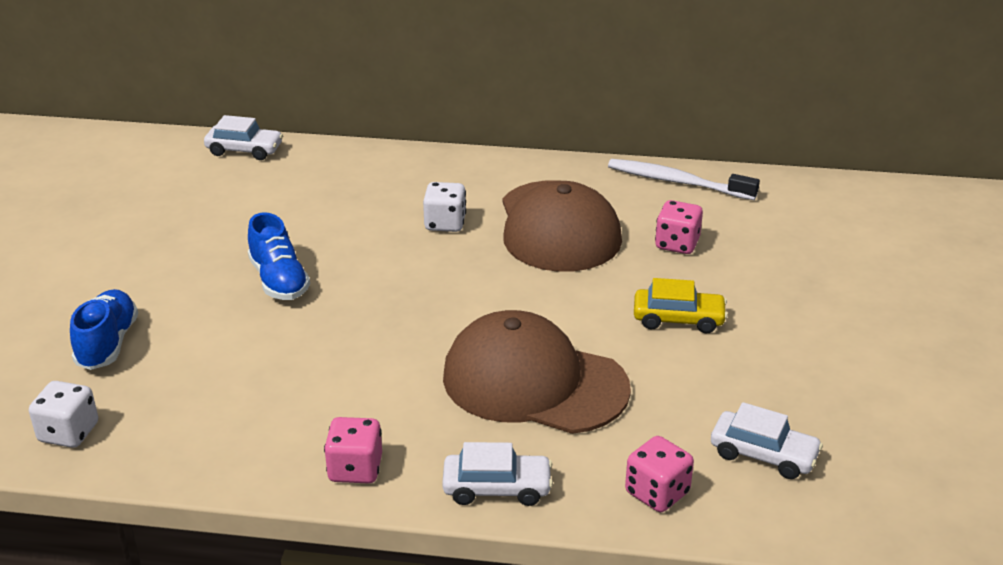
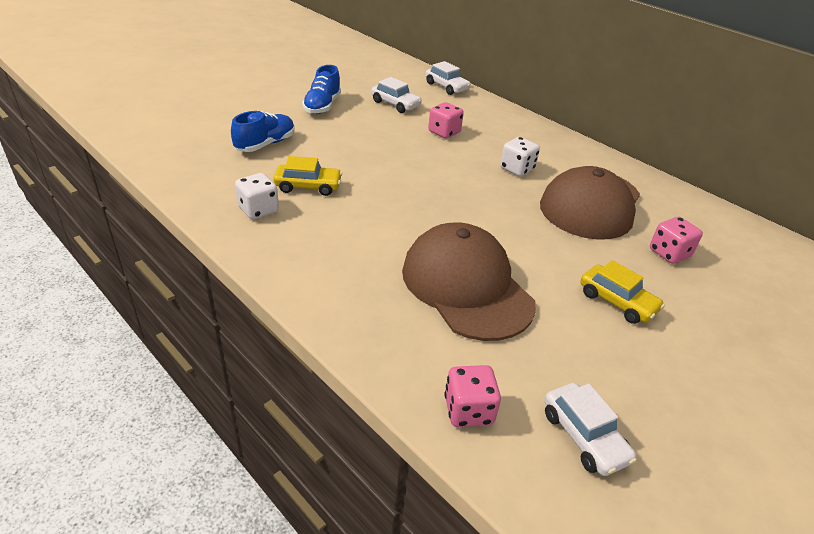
camera: 35 degrees right, 5 degrees up
(69, 433) = (194, 175): white dice -> white dice (258, 210)
(235, 368) = (308, 186): none -> yellow car
(279, 280) = (385, 155): blue shoe -> blue shoe (322, 106)
(355, 469) = (300, 274): pink dice -> pink dice (444, 132)
(497, 488) = (365, 337): white car -> white car (395, 104)
(678, 182) = (712, 215): white toothbrush -> none

